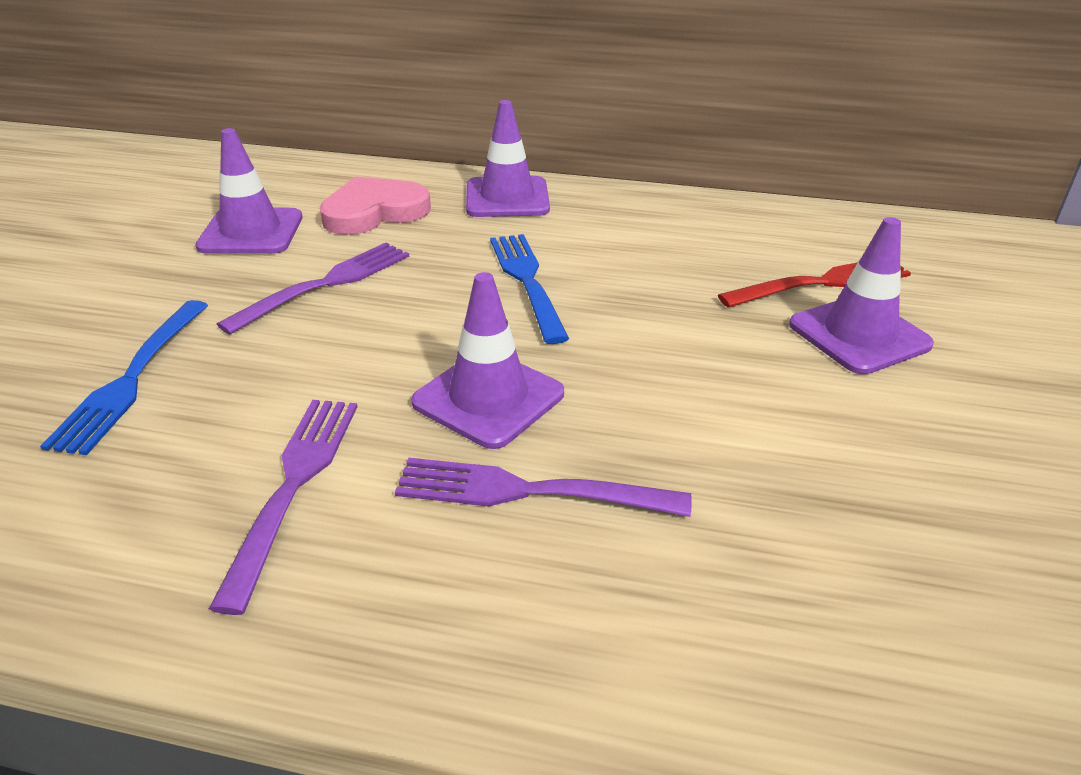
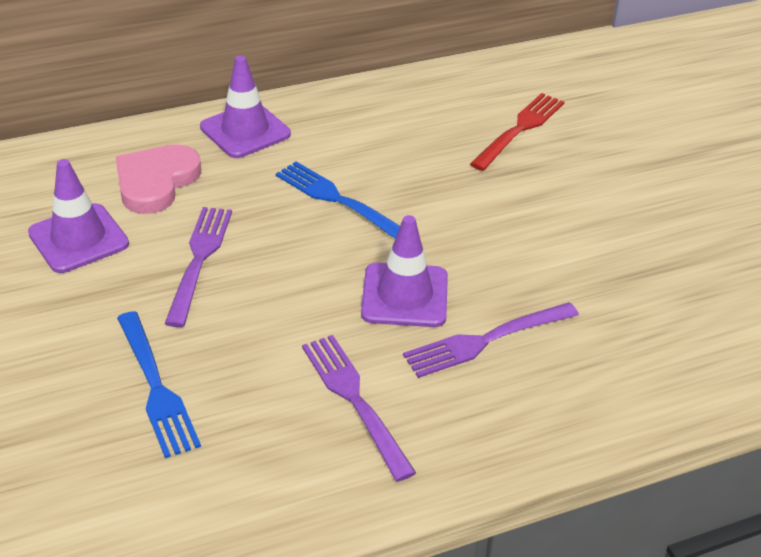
camera: 35 degrees left, 5 degrees up
(859, 335) = (569, 161): purple traffic cone -> none

